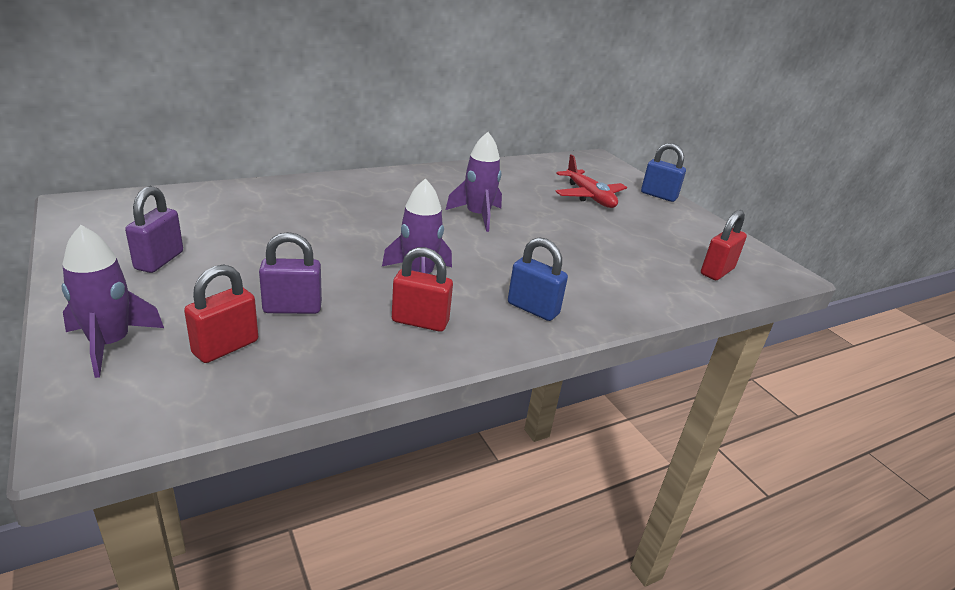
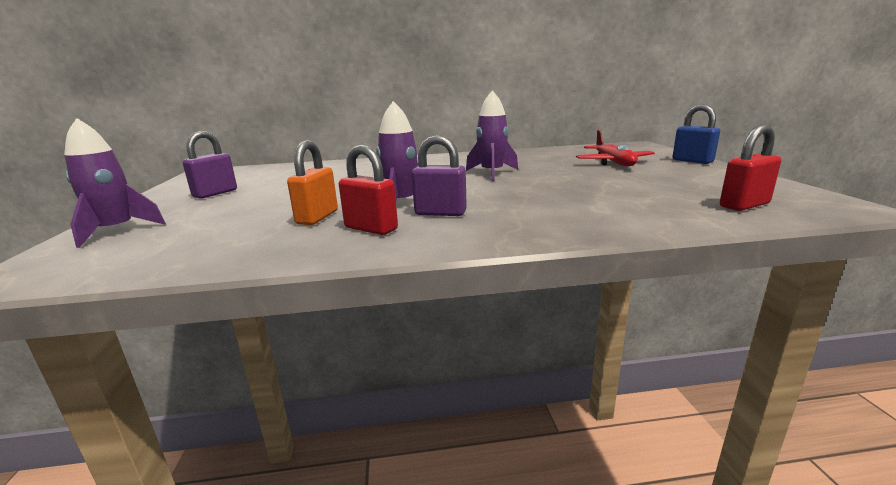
camera: 25 degrees right, 10 degrees down
(225, 347) = (190, 236): red padlock -> none
(292, 308) = (273, 217): purple padlock -> purple padlock (440, 213)
(345, 305) = (317, 217): none -> orange padlock
(533, 309) = (494, 224): blue padlock -> none

